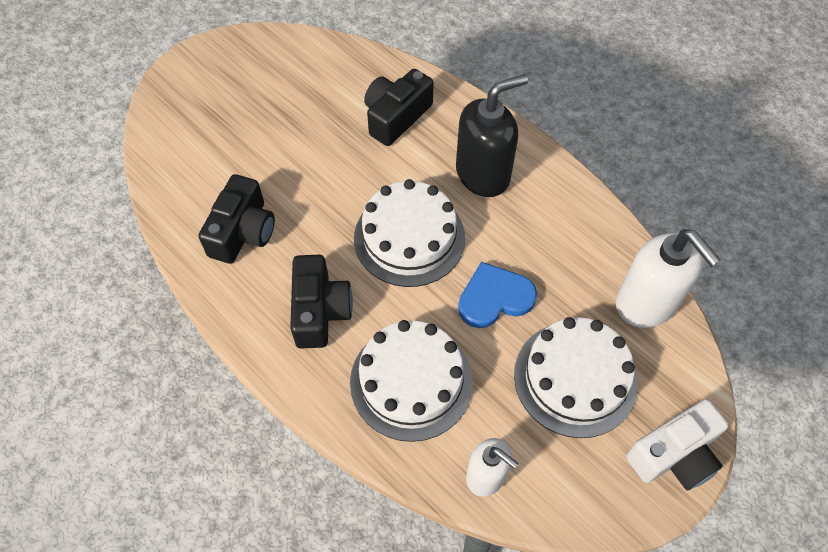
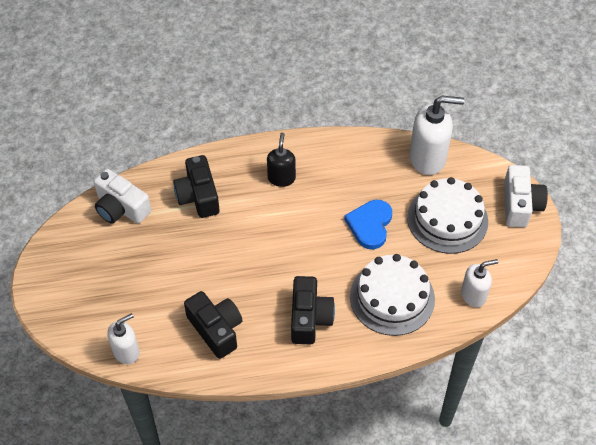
camera: 55 degrees left, 5 degrees down
(164, 172) = (126, 351): none -> white soap dispenser
(320, 311) = (309, 318): black camera -> black camera turned 60 degrees clockwise
(329, 65) = (121, 208): none -> white camera
(409, 238) = (295, 242): white cake -> none
(483, 174) = (281, 178): black soap dispenser -> black soap dispenser, size x0.60

